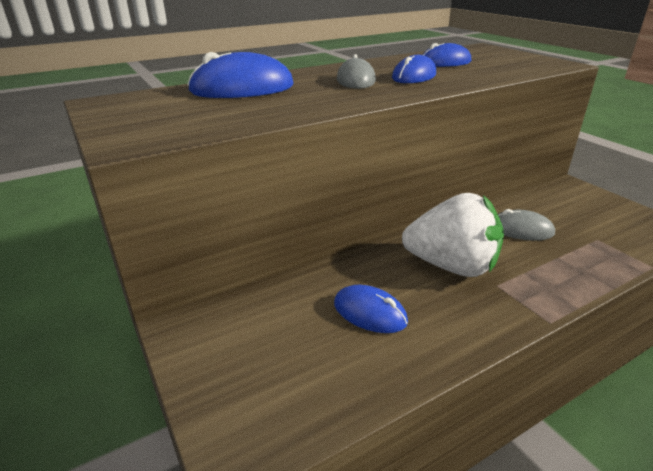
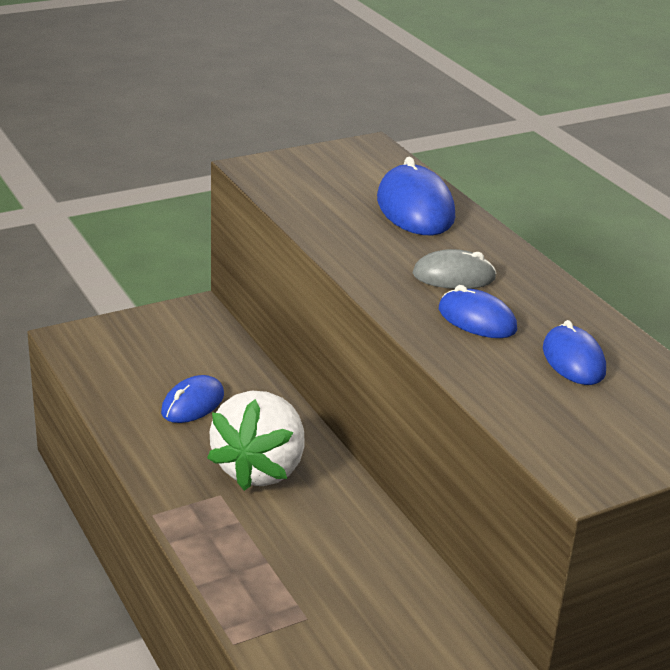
camera: 90 degrees right, 0 degrees up
(521, 230) = (337, 548): grey mouse -> none

